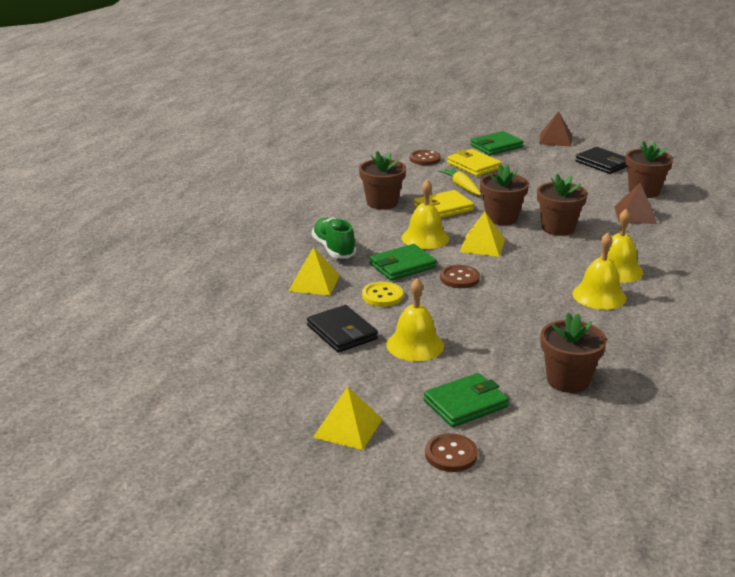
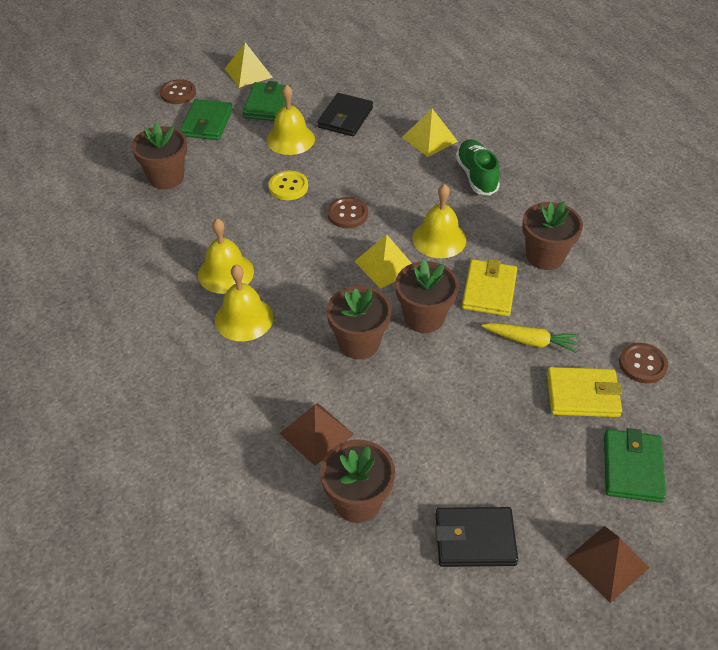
camera: 130 degrees right, 20 degrees up
(333, 249) = (476, 176): green shoe -> green shoe turned 120 degrees counterclockwise
(342, 332) = (345, 118): black wallet -> black wallet turned 75 degrees counterclockwise
(382, 296) = (370, 160): yellow button -> yellow button (288, 187)
(402, 266) = (403, 196): green wallet -> green wallet (267, 105)

